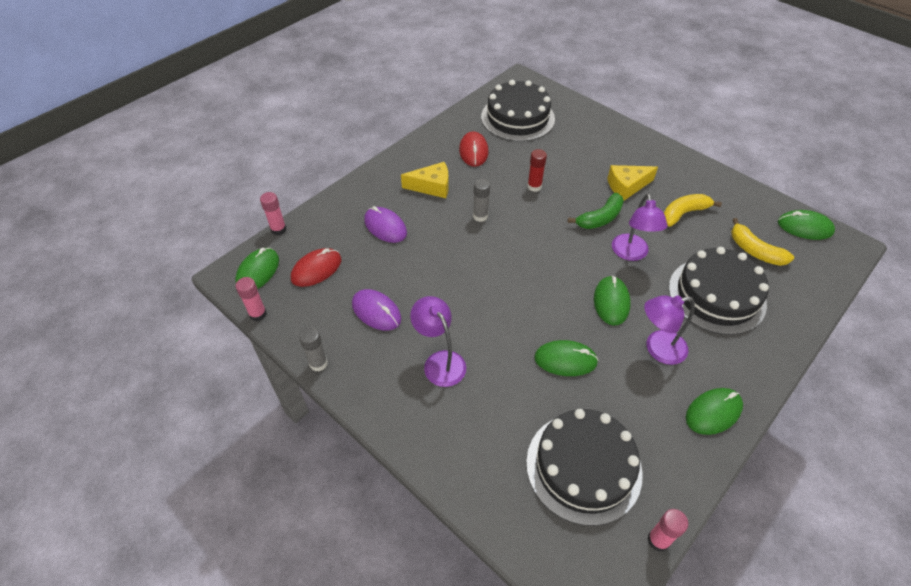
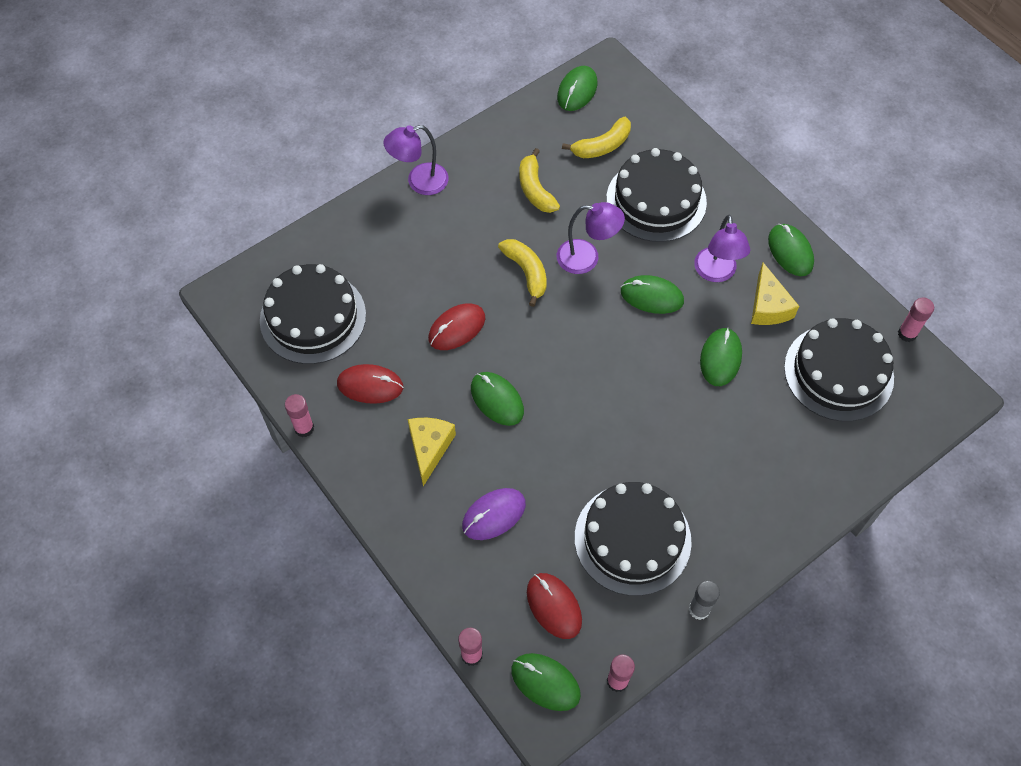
camera: 80 degrees left, 10 degrees up
(376, 311) = (632, 539): purple mouse -> black cake
(433, 127) = (304, 428): none -> pink glue stick
(440, 361) = (710, 479): purple lamp -> purple lamp (419, 182)
(480, 216) = (497, 400): grey glue stick -> green mouse
(534, 186) = (456, 328): red glue stick -> red mouse
(600, 218) = (526, 272): green banana -> yellow banana
(626, 186) = (479, 230): yellow cheese -> yellow cheese (768, 306)

